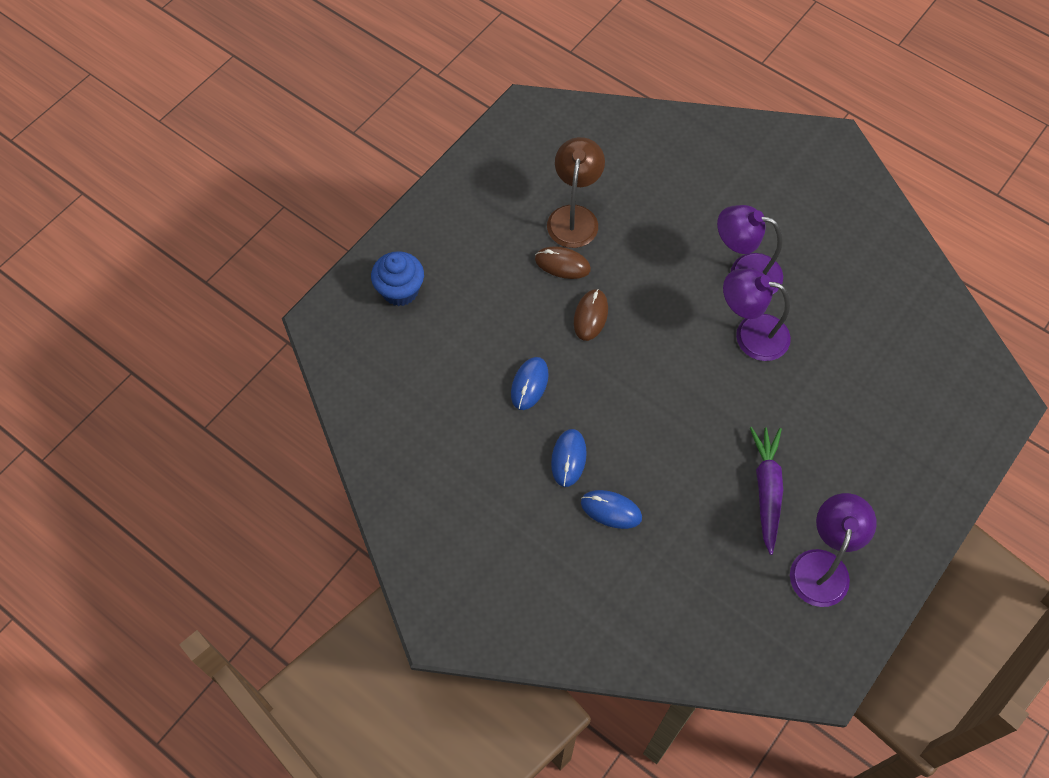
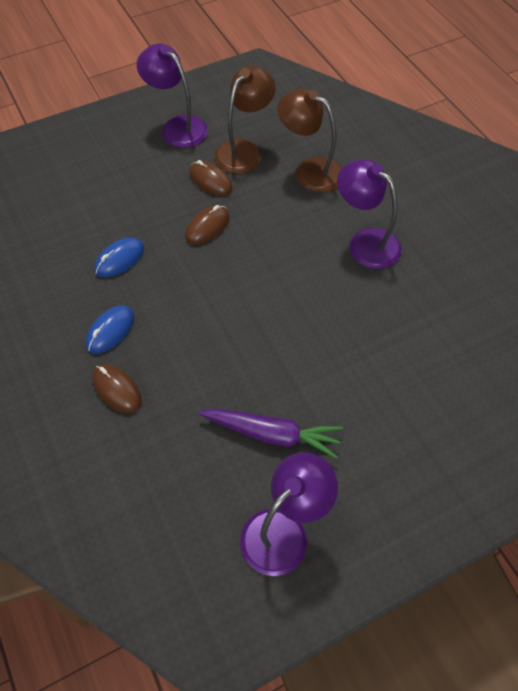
camera: 25 degrees right, 5 degrees down
(400, 291) = (69, 154): blue cupcake -> none
(611, 510) = (117, 389): blue mouse -> brown mouse
(651, 215) = (310, 170): none -> brown lamp
(750, 334) = (340, 293): purple lamp -> purple lamp (177, 127)
(766, 490) = (272, 434): purple carrot -> purple carrot turned 75 degrees clockwise

